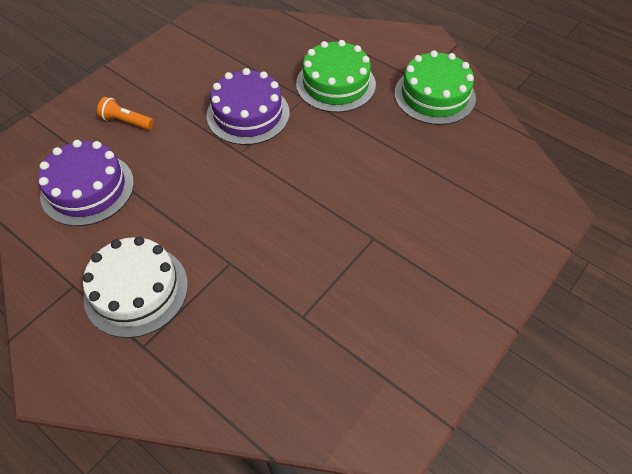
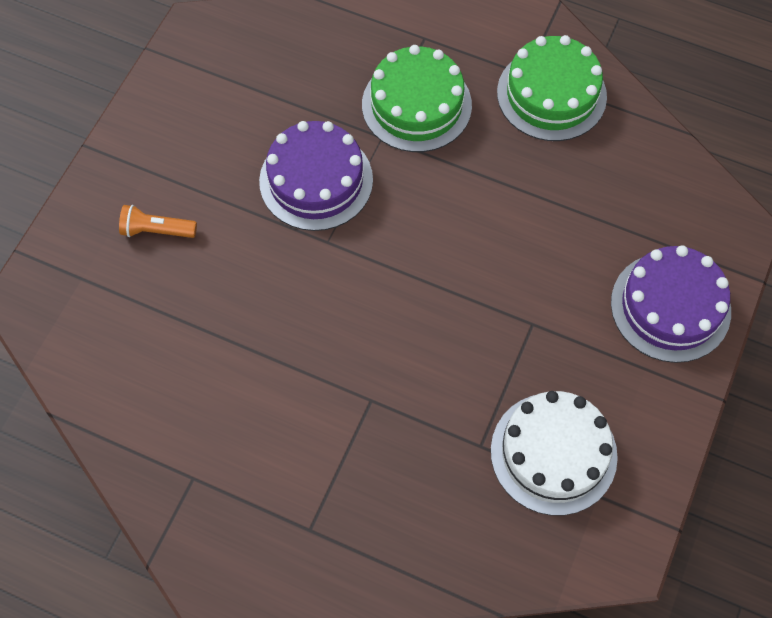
camera: 15 degrees left, 10 degrees up
(87, 189) = (150, 343): purple cake -> purple cake (670, 307)
(136, 290) = (272, 464): white cake -> white cake (553, 453)

